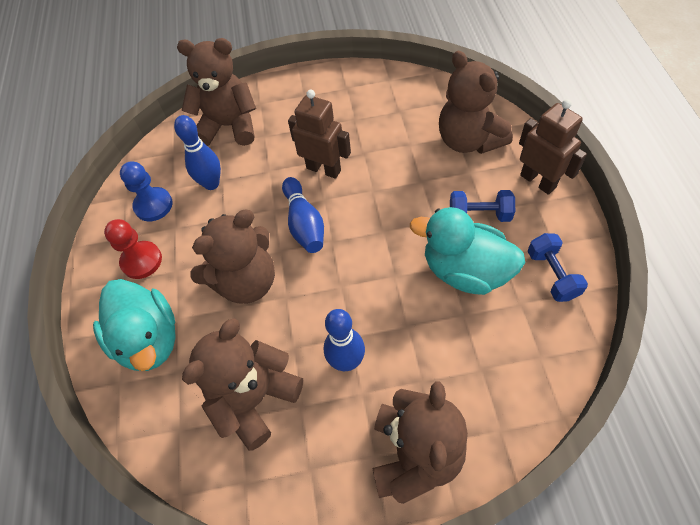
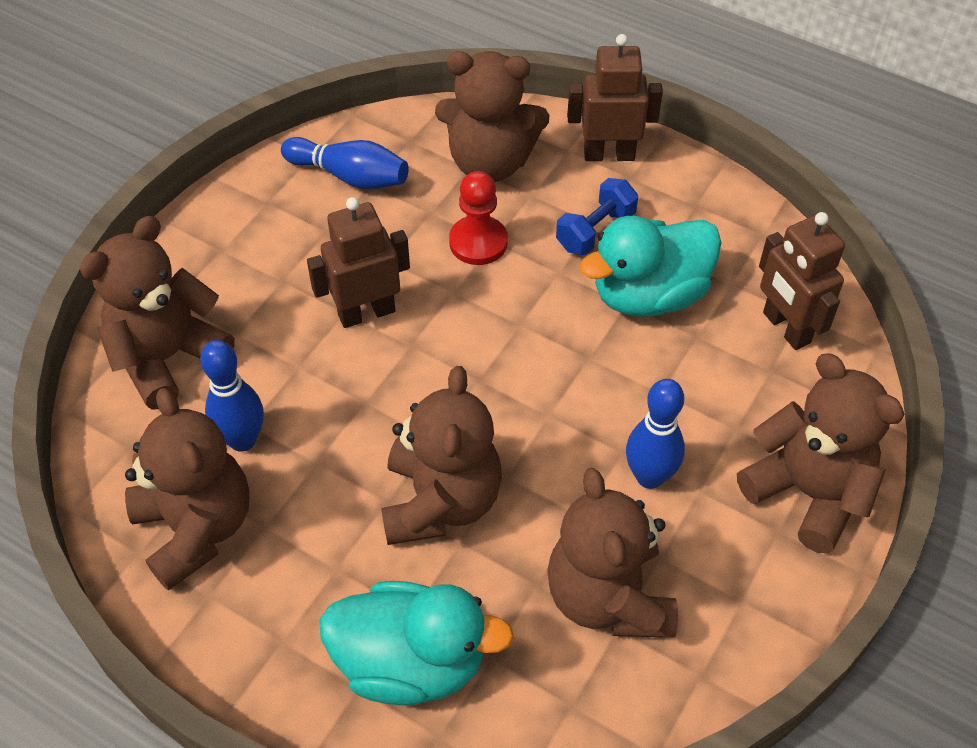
camera: 55 degrees left, 5 degrees down
(141, 261) = (275, 598): red pawn -> red pawn (478, 242)
(153, 205) = (196, 528): blue pawn -> brown teddy bear
(304, 223) = (424, 387): blue bowling pin -> blue bowling pin (350, 176)
(520, 355) = (785, 328): none -> brown robot
(552, 275) = (726, 234): blue dumbbell -> none

